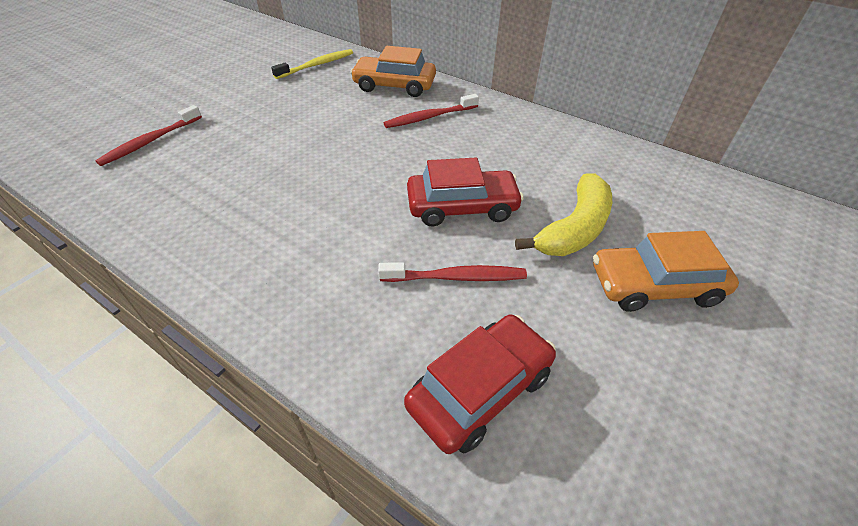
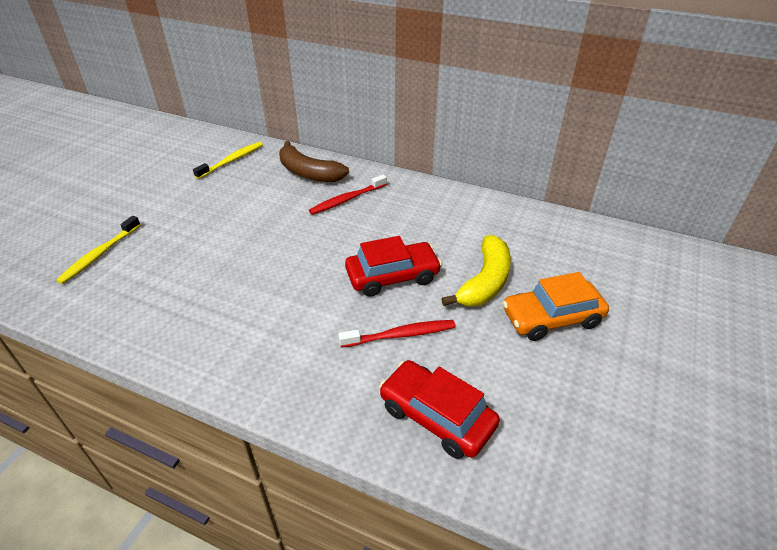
camera: 10 degrees left, 5 degrees down
(150, 141) = (100, 254): red toothbrush -> yellow toothbrush
(394, 85) = (308, 173): orange car -> brown banana
(480, 389) = (436, 416): red car -> red car turned 90 degrees counterclockwise

